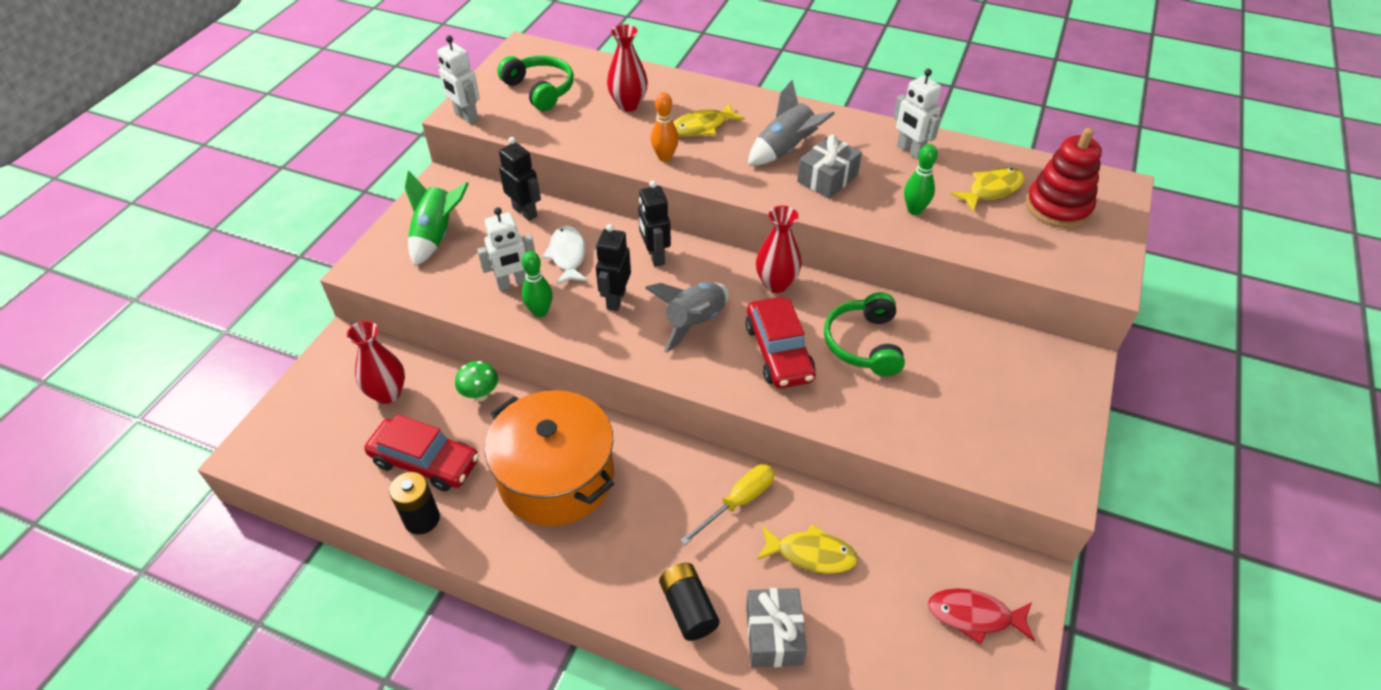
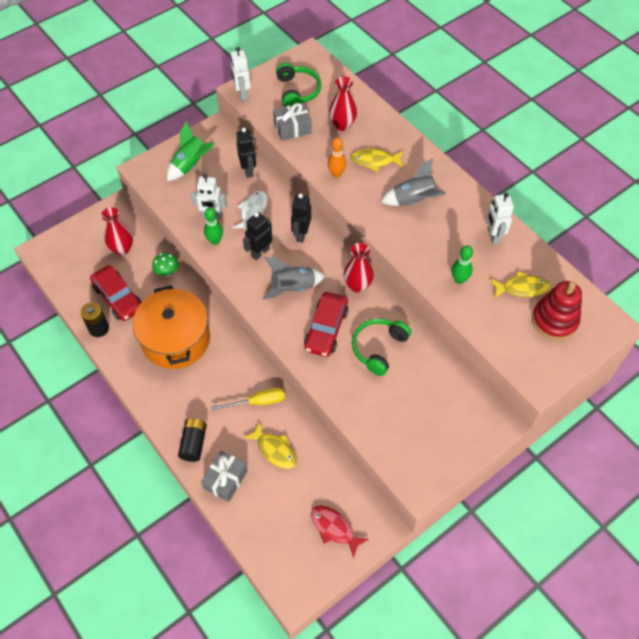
camera: 30 degrees right, 10 degrees up
(827, 178) = (423, 233): grey gift -> grey gift (292, 128)

